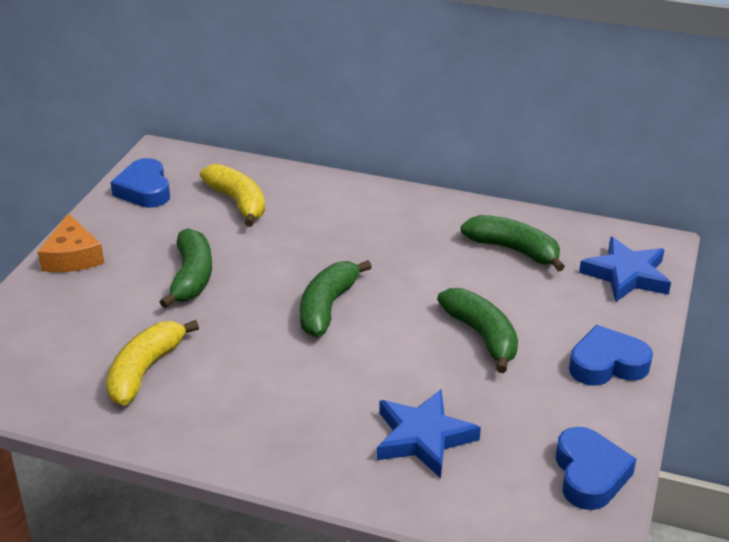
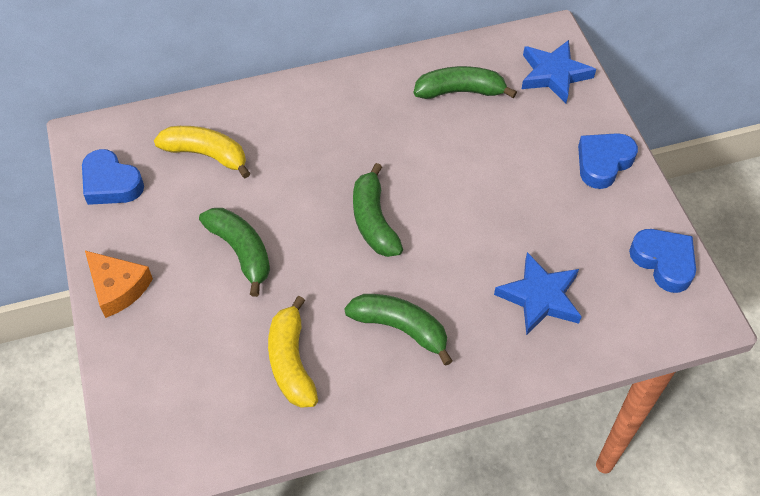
camera: 35 degrees left, 20 degrees up
(482, 336) = (504, 185): green banana -> green banana (401, 328)

